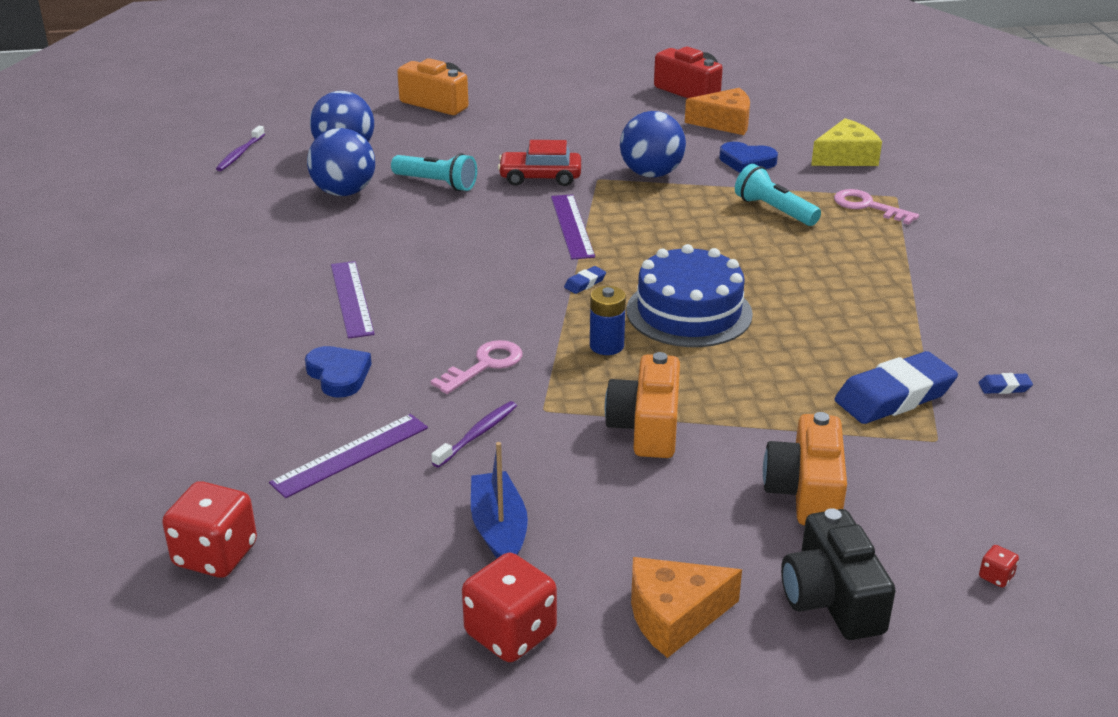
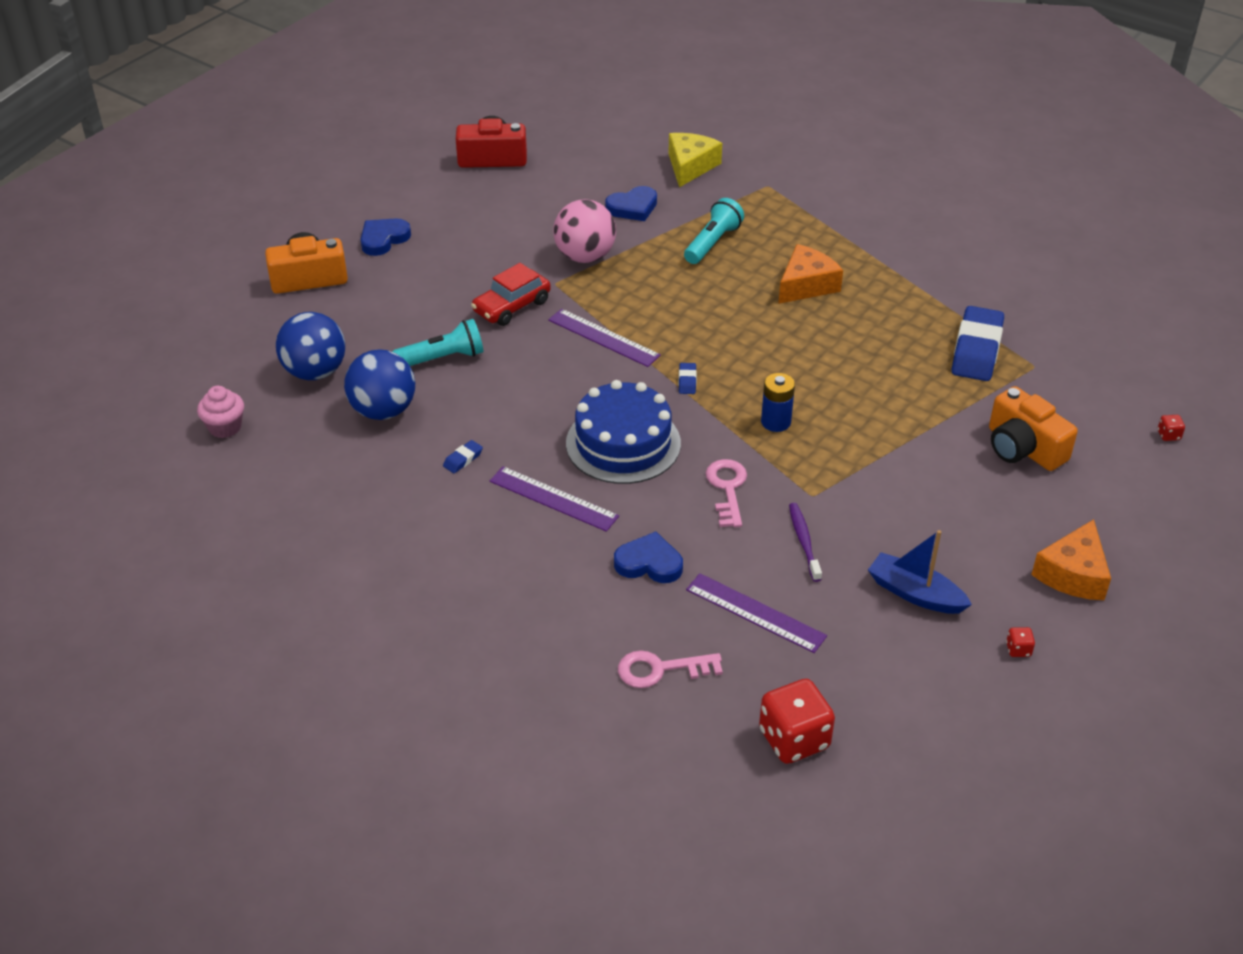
camera: 45 degrees left, 10 degrees up
(240, 154) = (225, 427): purple toothbrush -> pink cupcake
(350, 455) = (755, 613): purple ruler -> purple ruler turned 60 degrees counterclockwise
(510, 634) = (1018, 649): red dice -> red dice, size x0.42
(525, 104) = (383, 239): none -> blue heart
(646, 427) = (885, 465): orange camera -> none
(651, 174) = (585, 256): blue ball -> pink ball
(689, 312) = (784, 362): blue cake -> blue cake (623, 443)
(725, 122) = (564, 177): orange cheese -> orange cheese (806, 285)
(774, 210) = (712, 243): turquoise flashlight -> turquoise flashlight turned 120 degrees clockwise
(831, 598) = (1122, 505): black camera -> none
(868, 206) = (764, 205): pink key -> pink key (660, 669)
(1004, 387) = (1018, 305): blue eraser -> blue eraser (463, 459)

